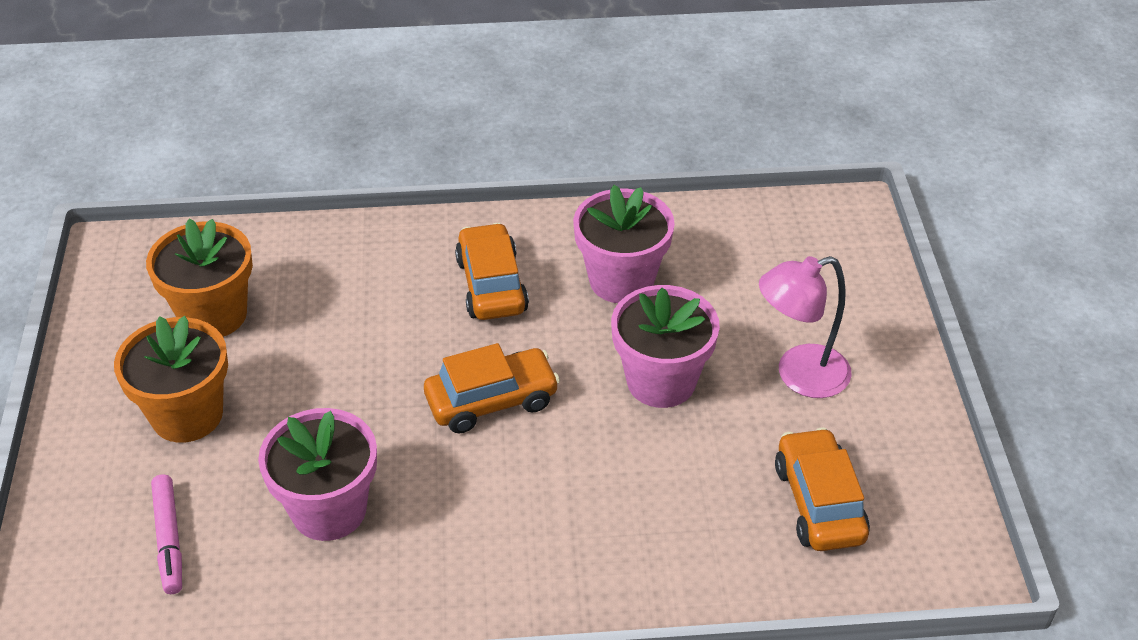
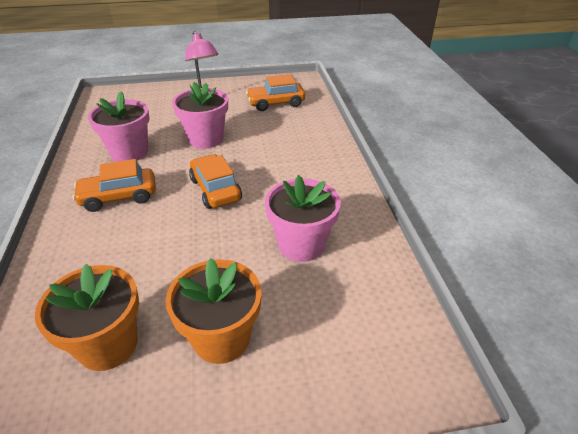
camera: 95 degrees left, 5 degrees down
(169, 539) = (339, 322): pink marker -> none

